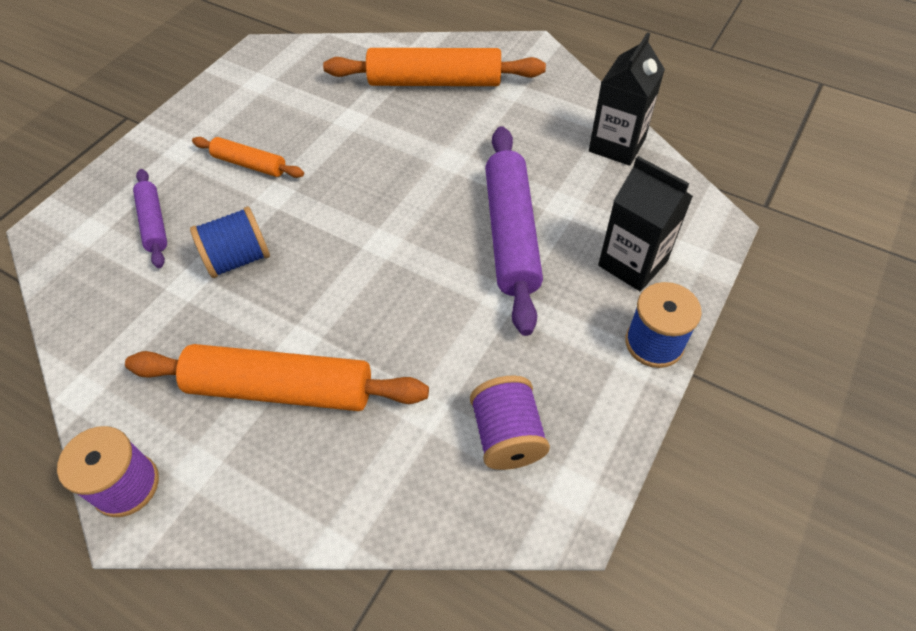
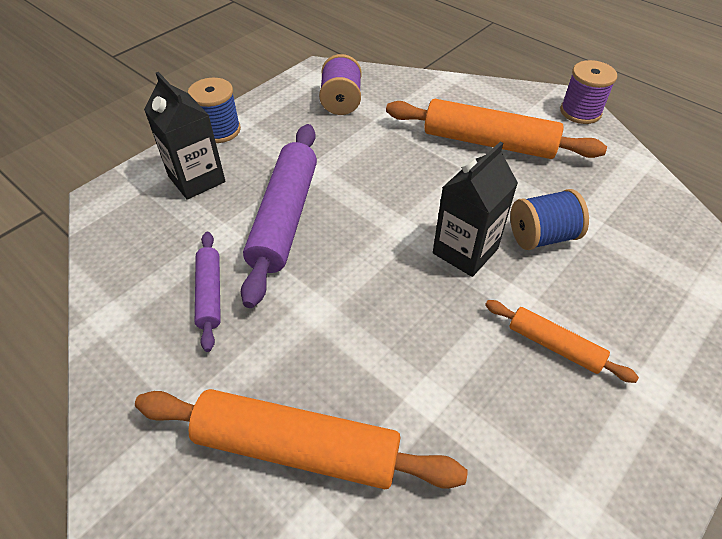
camera: 170 degrees left, 5 degrees down
(153, 223) = (643, 287): purple rolling pin -> purple rolling pin (210, 294)
(617, 145) = (125, 293): black carton -> black carton (465, 251)

